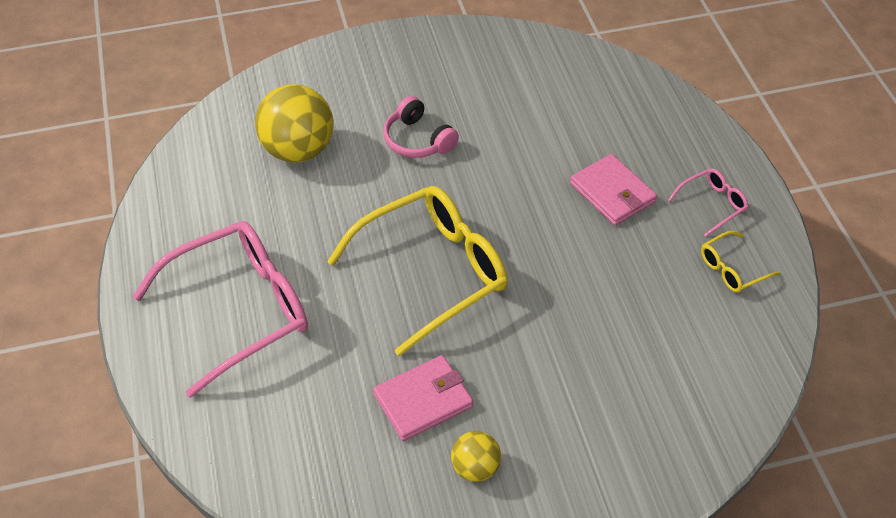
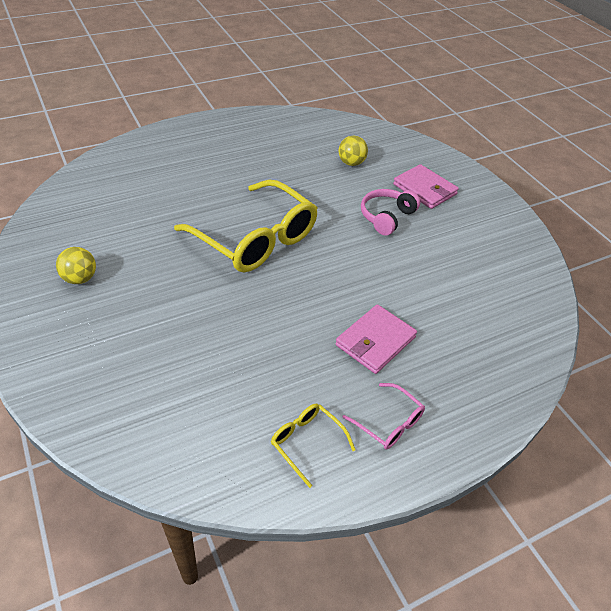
camera: 75 degrees right, 5 degrees down
(240, 310) = (205, 159): pink glasses -> none
(298, 150) = (351, 163): yellow ball -> yellow ball, size x0.52
(423, 400) = (138, 246): pink wallet -> pink wallet (425, 189)

